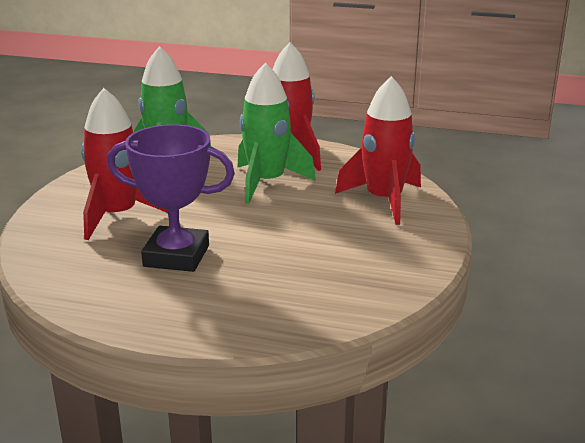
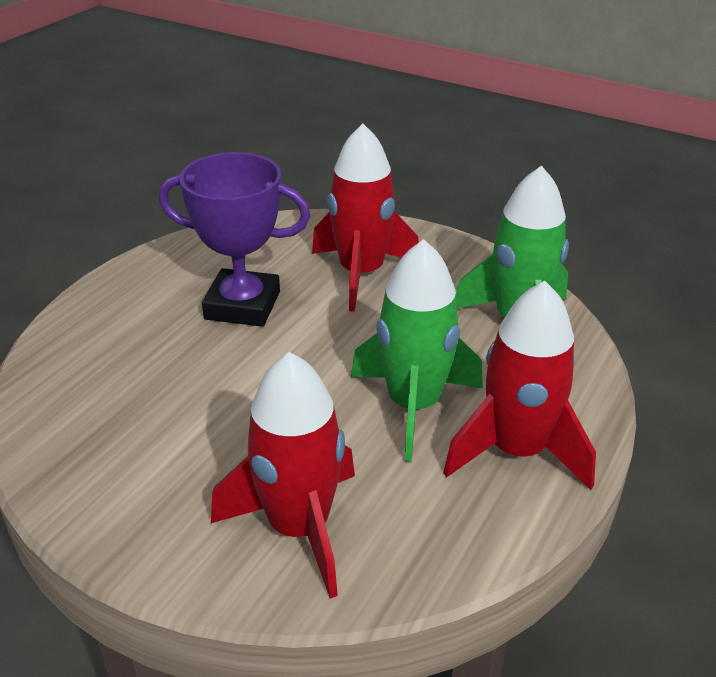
camera: 105 degrees right, 10 degrees up
(176, 256) = (242, 305): purple trophy -> purple trophy turned 75 degrees clockwise

